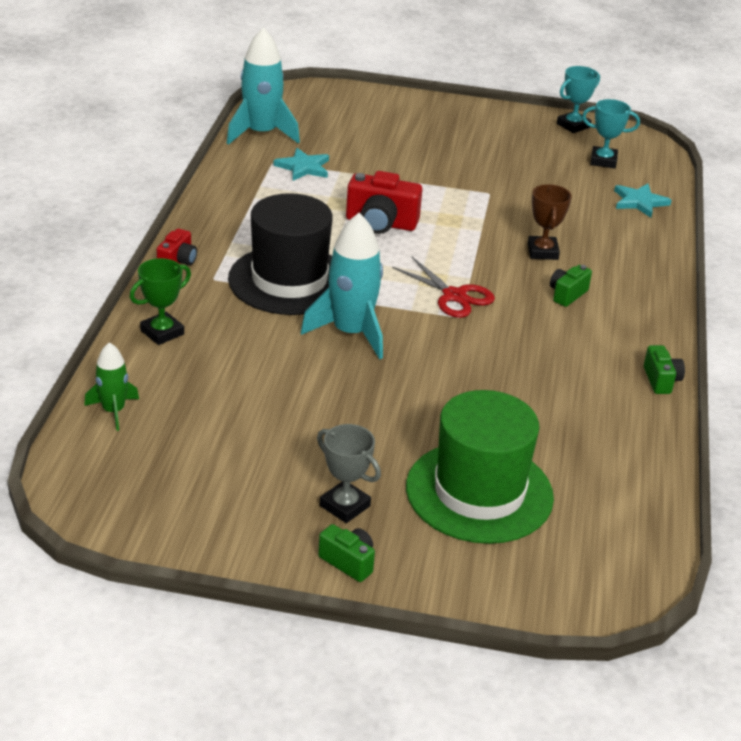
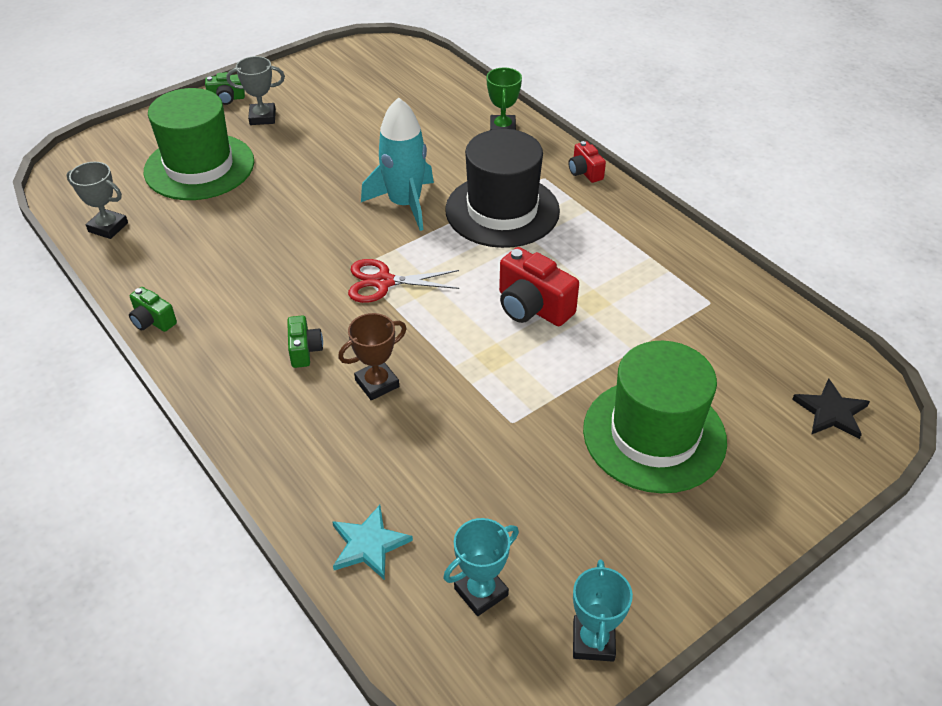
camera: 135 degrees right, 10 degrees up
(113, 411) = (444, 82): green rocket -> none
(261, 133) = (780, 325): turquoise rocket -> none
(303, 167) = (682, 316): turquoise star -> none
(318, 103) = (831, 412): none -> black star
(381, 223) = (532, 307): red camera -> red camera turned 105 degrees counterclockwise
(422, 147) = (654, 435): none -> green hat
(542, 252) = (377, 383): brown trophy -> brown trophy turned 75 degrees counterclockwise
(632, 487) = (108, 227): none -> grey trophy

